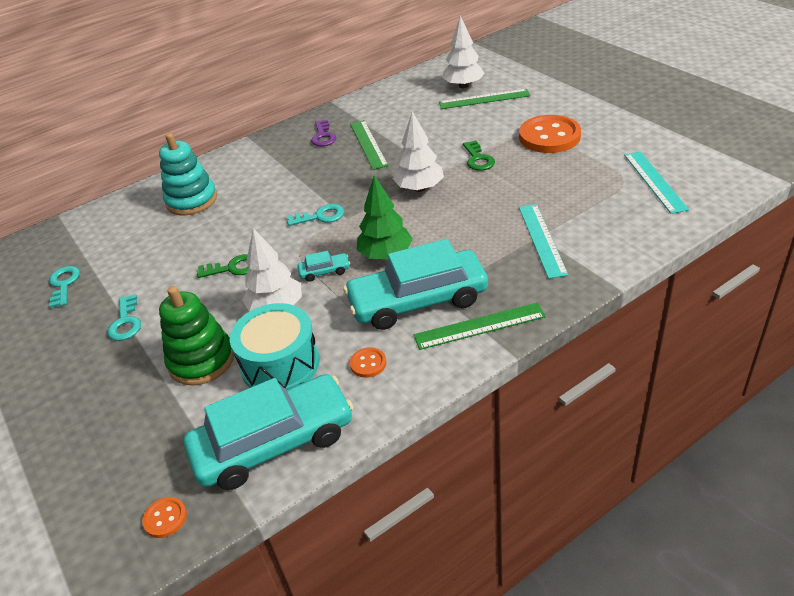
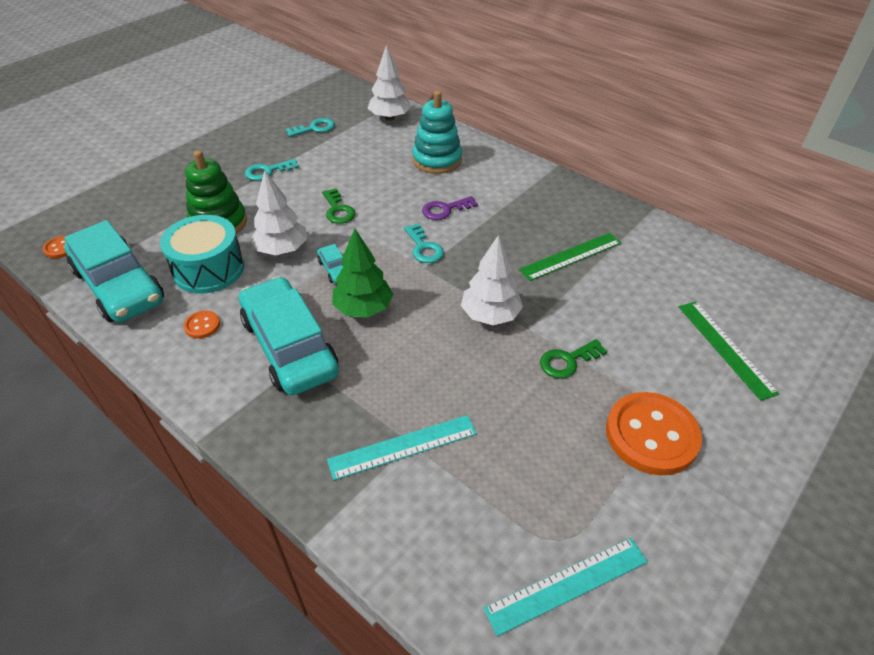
camera: 70 degrees right, 5 degrees up
(323, 136) = (575, 218): purple key -> purple key (445, 210)
(463, 86) = (752, 321): white tree -> white tree (389, 118)
(479, 326) = (247, 403): green ruler -> none

